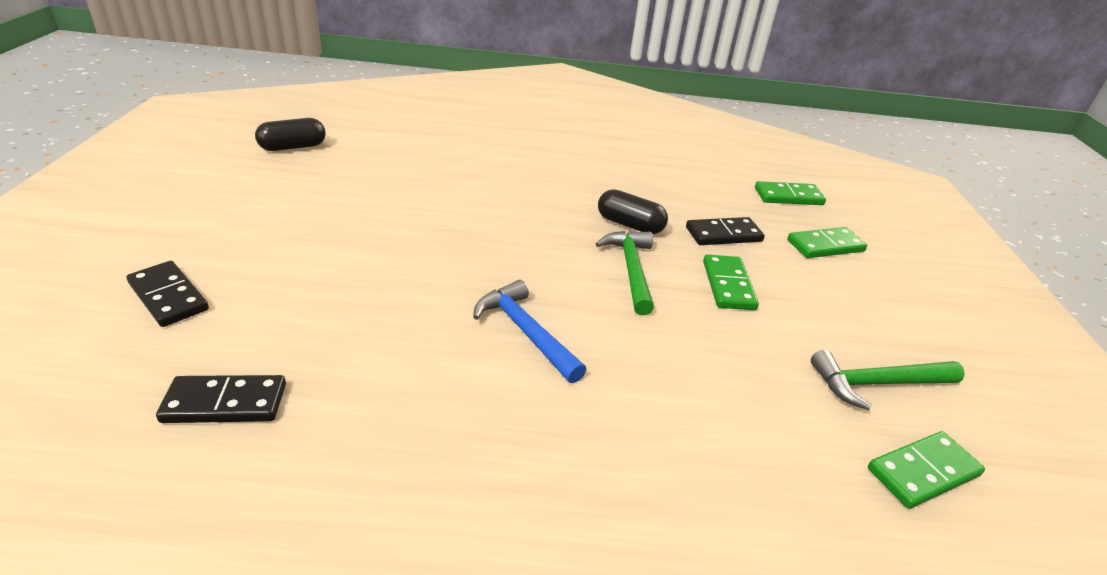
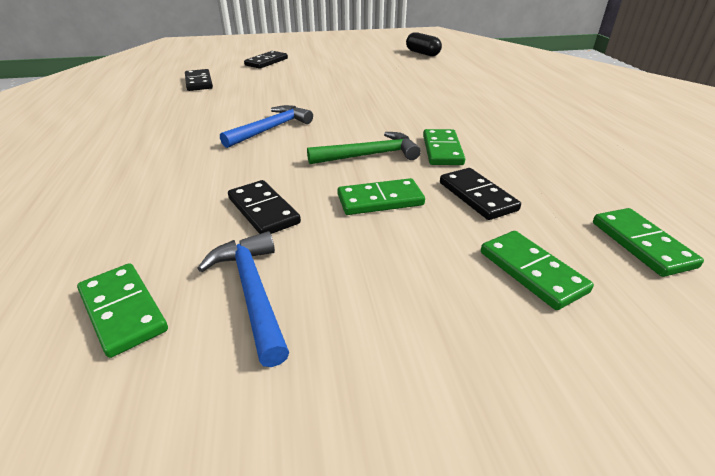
camera: 80 degrees right, 0 degrees up
(630, 225) = (442, 150): black capsule -> green domino
(747, 363) = (263, 210): none -> black domino
(878, 384) = (252, 292): green hammer -> blue hammer

